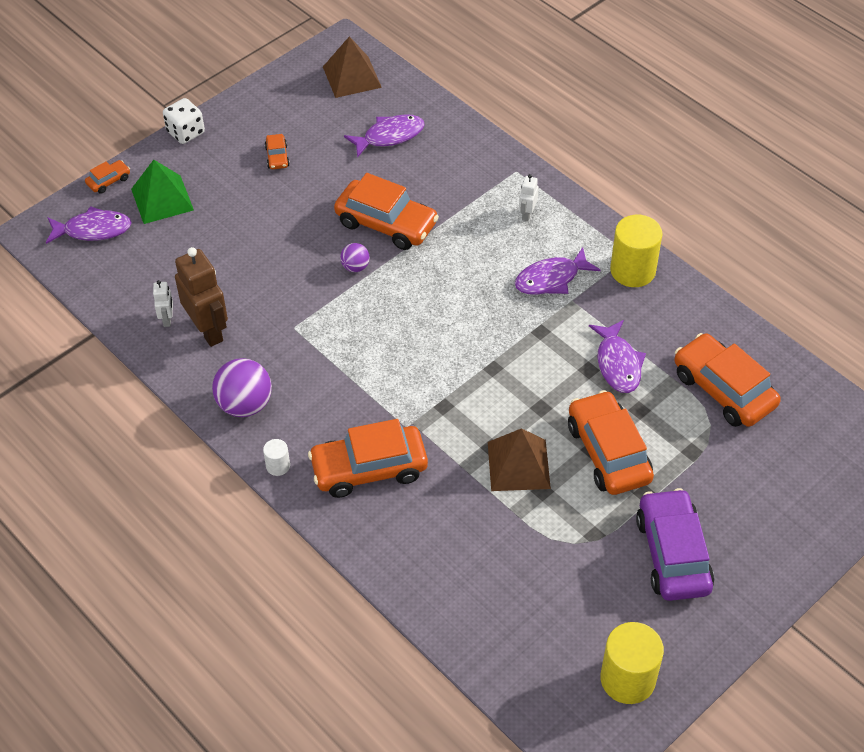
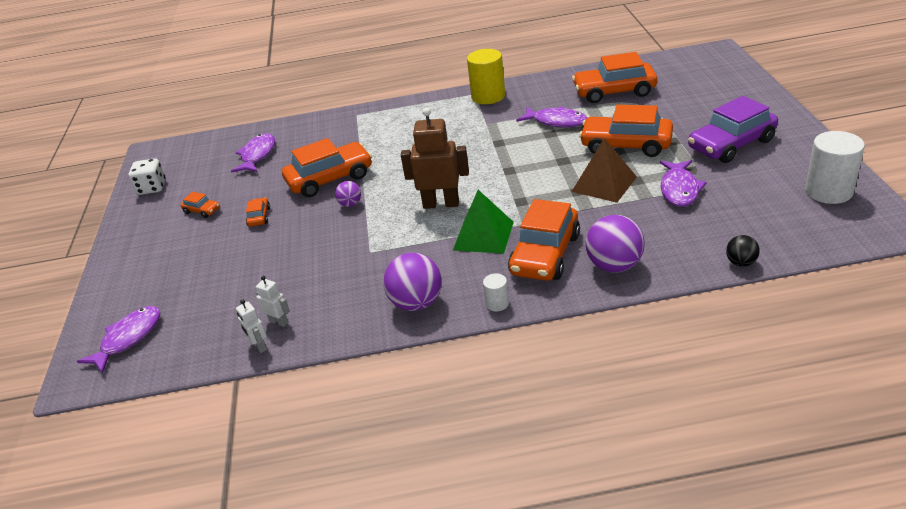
camera: 50 degrees left, 15 degrees down
(108, 181) = (93, 311): orange car -> orange car (259, 217)
(162, 199) = (155, 285): green pyramid -> green pyramid (483, 235)
(186, 132) = (111, 250): white dice -> white dice (152, 188)
(208, 330) = (319, 300): brown robot -> brown robot (441, 204)
(351, 77) = (183, 156): brown pyramid -> none
(384, 533) = (614, 265): none -> purple ball
(449, 638) = (741, 262): none -> black ball
(527, 214) = (396, 120): white robot -> white robot (259, 346)
(551, 279) = (460, 126): purple fish -> purple fish (679, 189)
(627, 679) = (828, 191): yellow cylinder -> white cylinder
(672, 554) = (731, 144): purple car -> purple car turned 60 degrees counterclockwise

